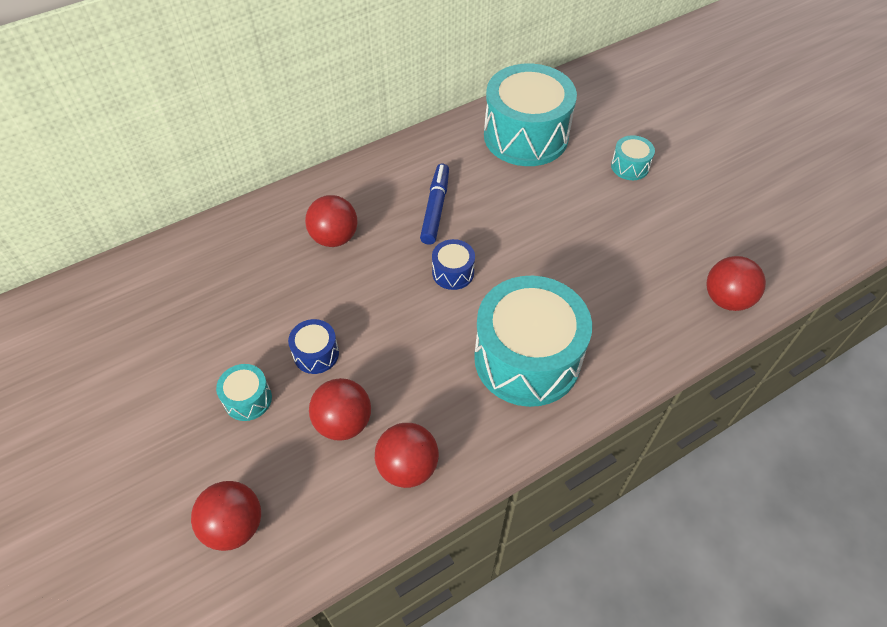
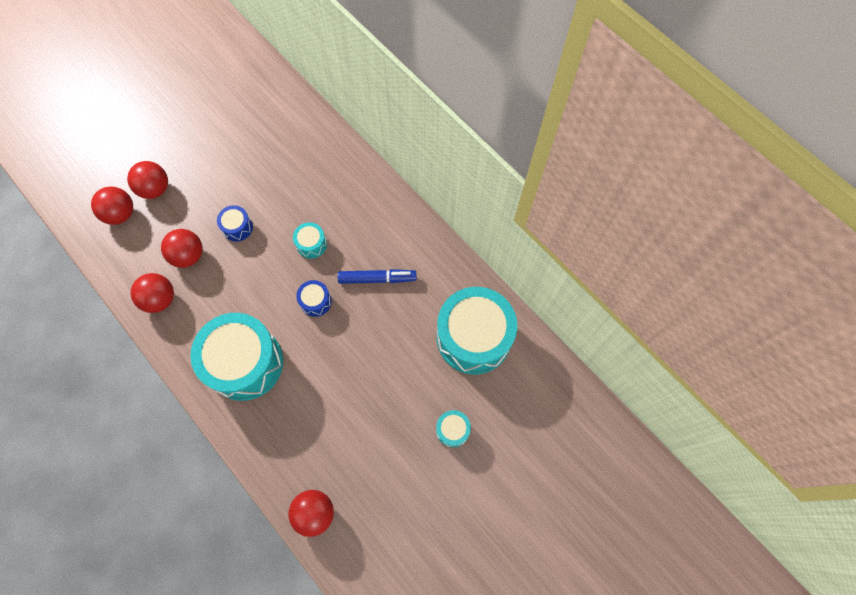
camera: 80 degrees right, 15 degrees up
(248, 399) = (201, 197): turquoise drum -> turquoise drum (311, 244)
(334, 237) = (337, 215): red ball -> red ball (155, 189)

